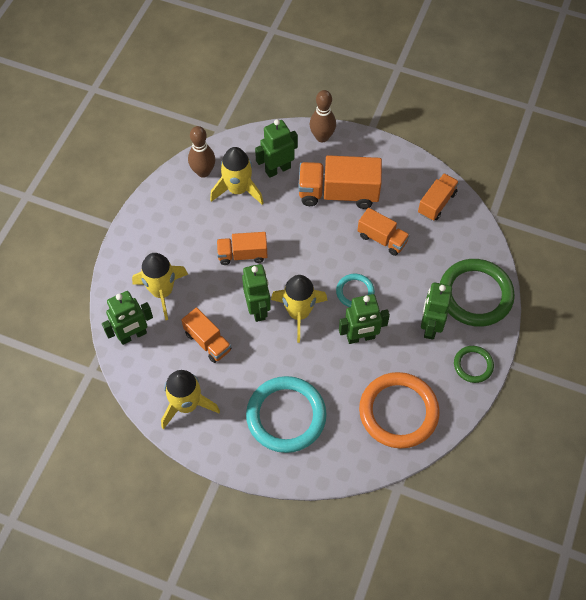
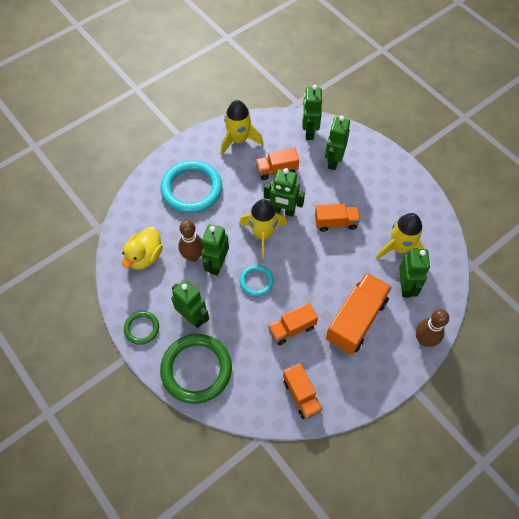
camera: 120 degrees right, 0 degrees up
(162, 292) = (333, 161): yellow rocket -> green robot
(203, 172) = (430, 232): brown bowling pin -> brown bowling pin (193, 256)
(242, 254) = (336, 223): orange truck -> orange truck turned 60 degrees clockwise
(398, 412) = (145, 256): orange ring -> yellow duck

